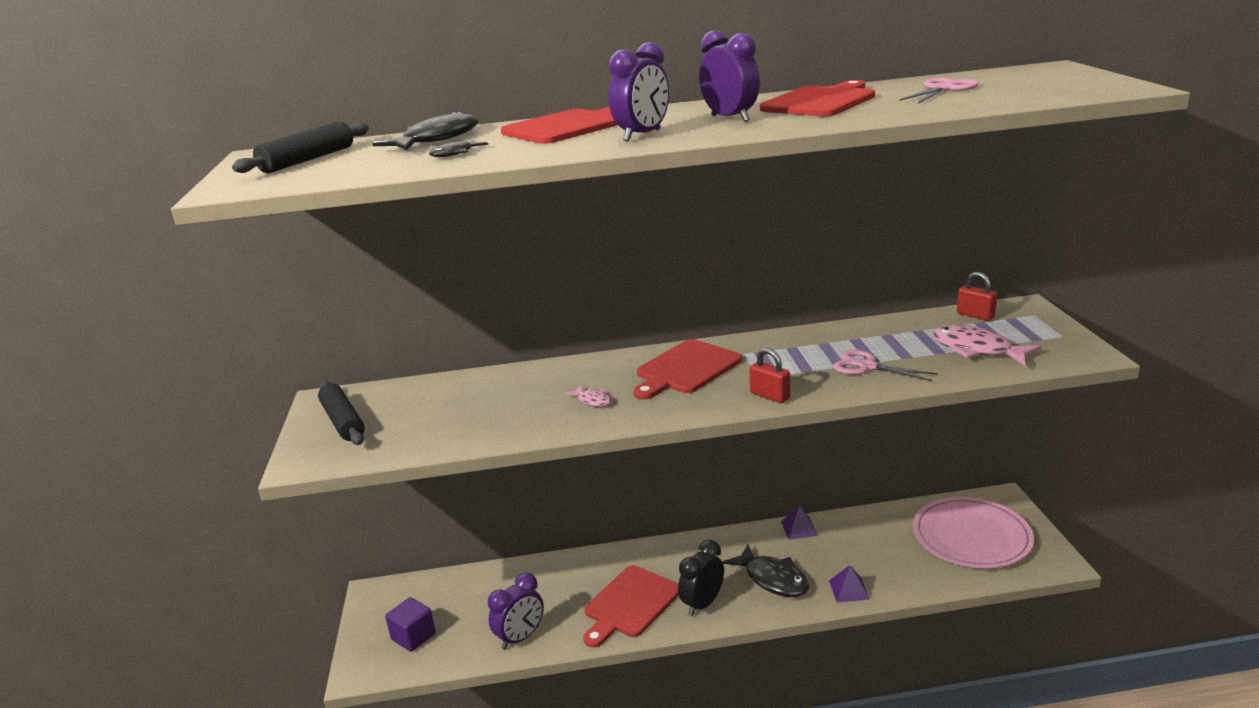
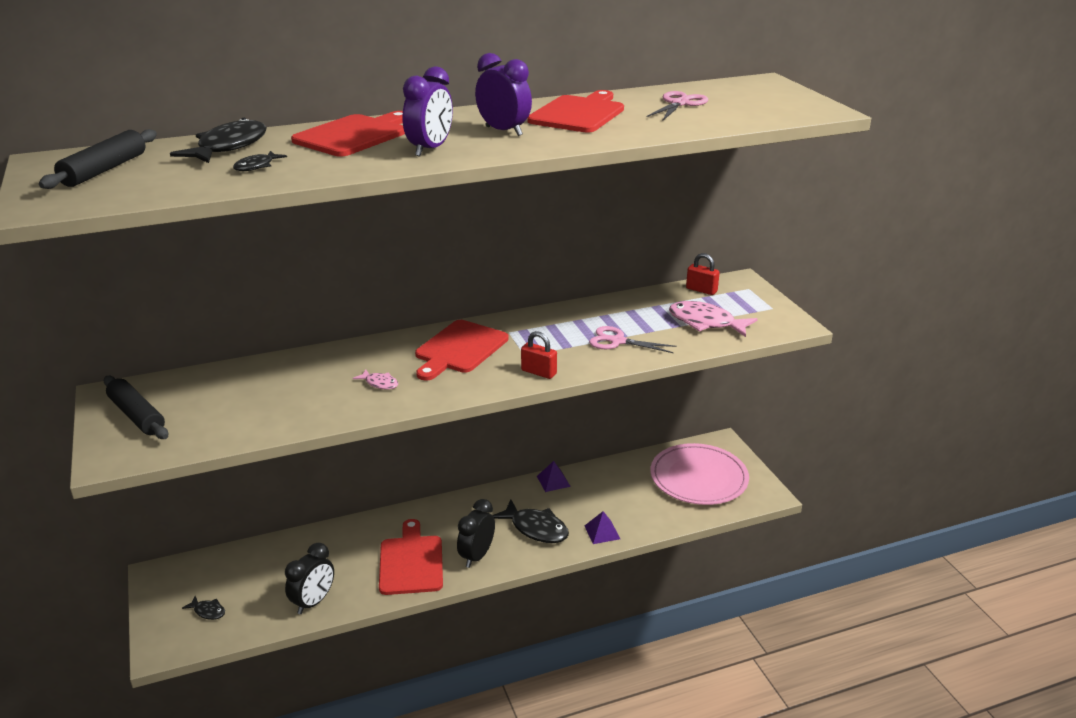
camera: 15 degrees left, 5 degrees up
(413, 636) = (208, 611): purple cube -> black fish
(520, 637) = (313, 602): purple clock -> black clock
(630, 604) = (411, 562): red cutting board -> red cutting board turned 150 degrees clockwise

